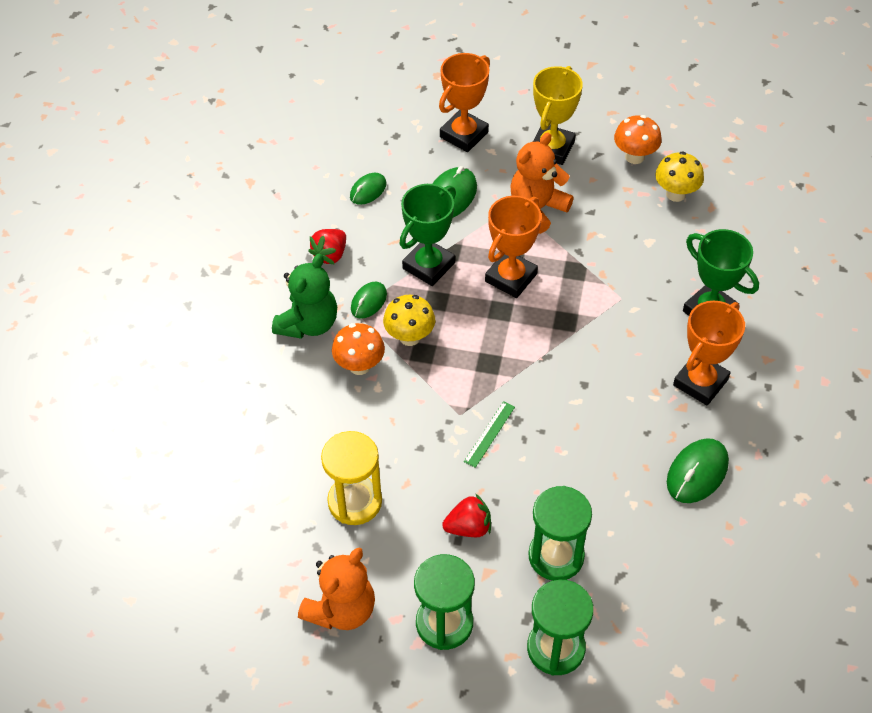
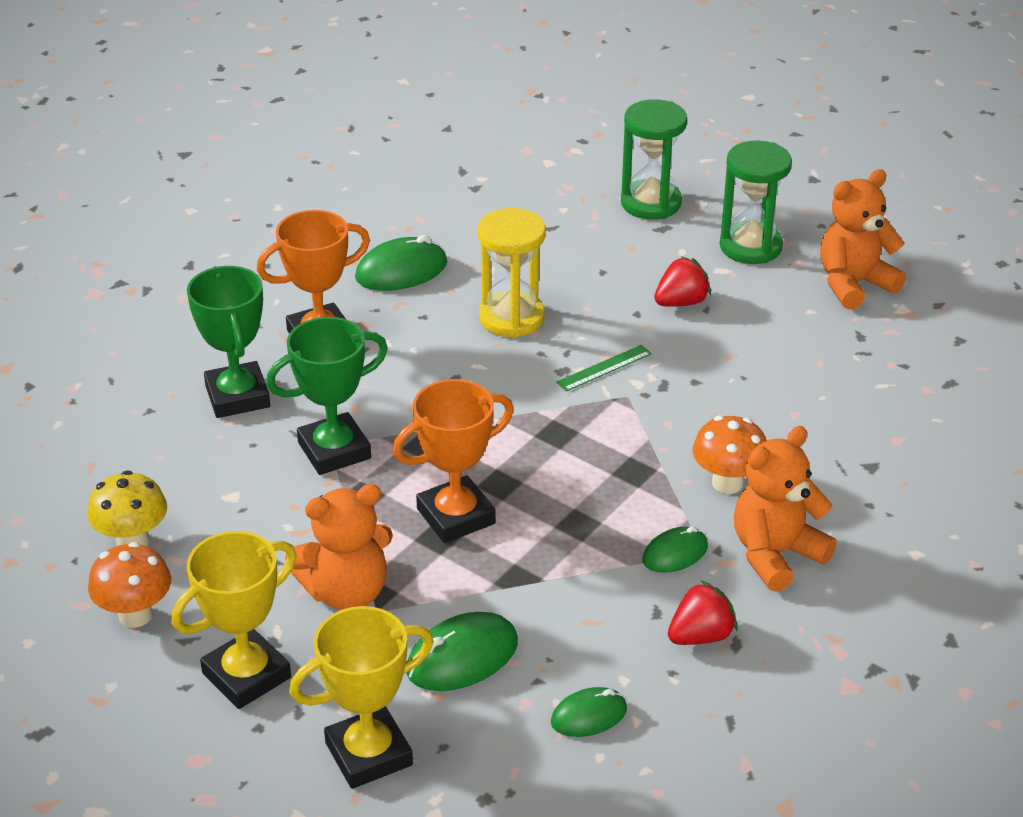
camera: 155 degrees left, 15 degrees down
(308, 324) = (775, 554): green teddy bear -> orange teddy bear
(355, 501) = (799, 358): yellow hourglass -> yellow hourglass (511, 318)
(409, 337) = (641, 493): yellow mushroom -> none
(428, 266) = (561, 570): green trophy -> green trophy (334, 450)
(464, 135) = (368, 754): orange trophy -> yellow trophy
(468, 527) = (681, 302): red strawberry -> red strawberry turned 135 degrees clockwise
(556, 556) = (603, 257): green hourglass -> none

